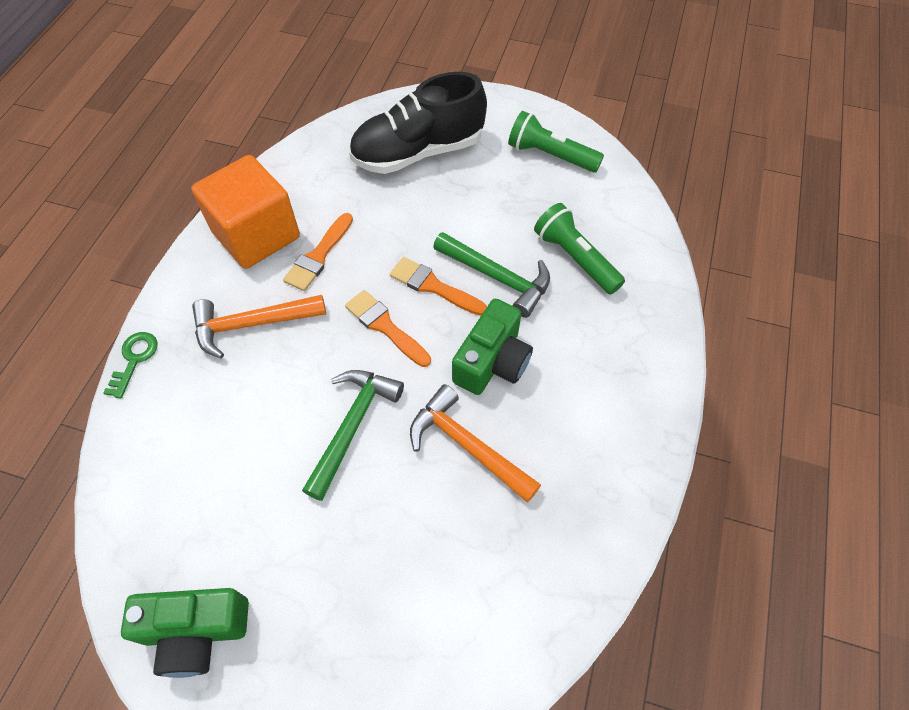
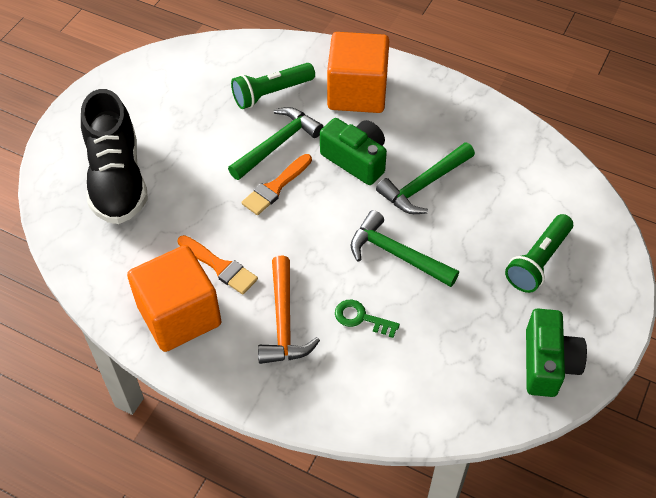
camera: 80 degrees left, 5 degrees down
(134, 360) = (301, 418): green key -> green key (361, 318)
(385, 327) = (308, 224): orange brush -> none
(467, 445) = (424, 185): orange hammer -> green hammer
(550, 155) = (155, 88): green flashlight -> green flashlight (538, 261)
(605, 347) = (357, 92): none -> orange cube

